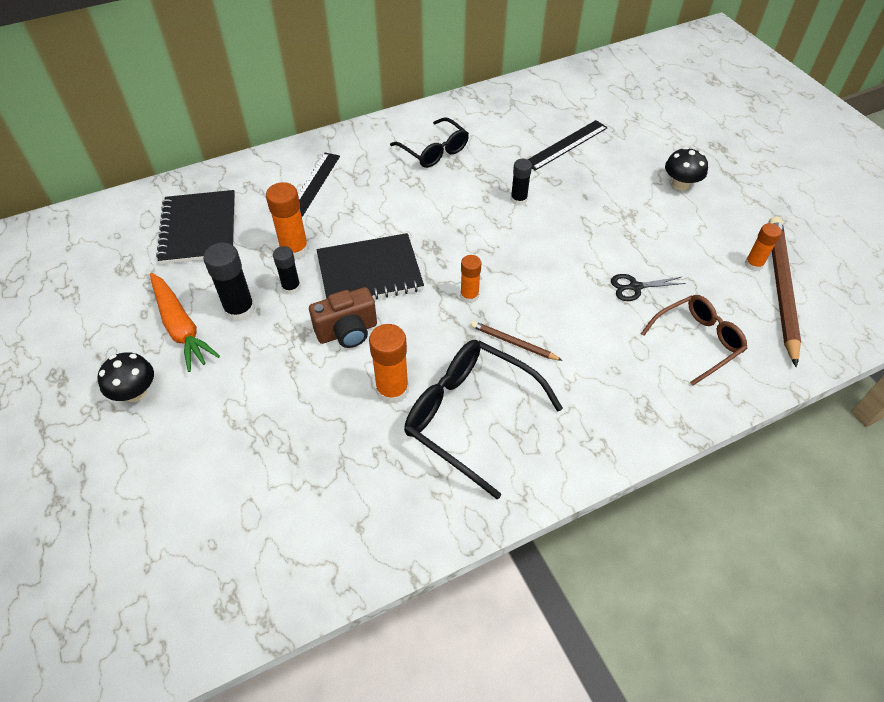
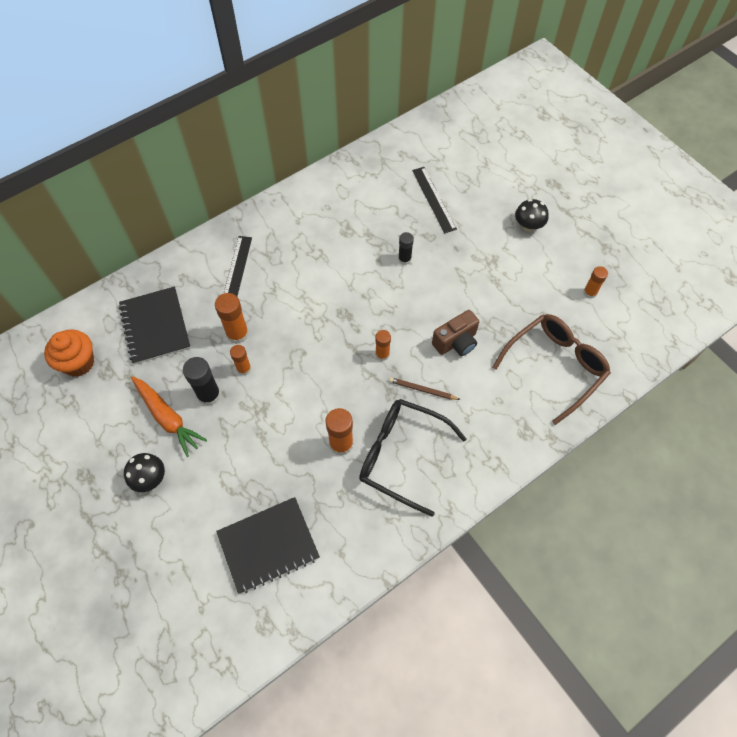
camera: 10 degrees left, 10 degrees up
(96, 254) = (78, 363): none -> orange cupcake
(291, 287) = (244, 369): black glue stick -> orange glue stick
(347, 332) = (296, 401): brown camera -> brown camera (456, 342)
(369, 272) = (301, 345): black notebook -> black notebook (268, 545)
(434, 151) = (328, 221): black glasses -> none
(566, 145) = (434, 199): black ruler -> black ruler turned 60 degrees counterclockwise
(635, 287) = (504, 327): black scissors -> none
(697, 342) = (554, 367): brown glasses -> brown glasses, size x1.52
(781, 289) = (611, 311): brown pencil -> none

